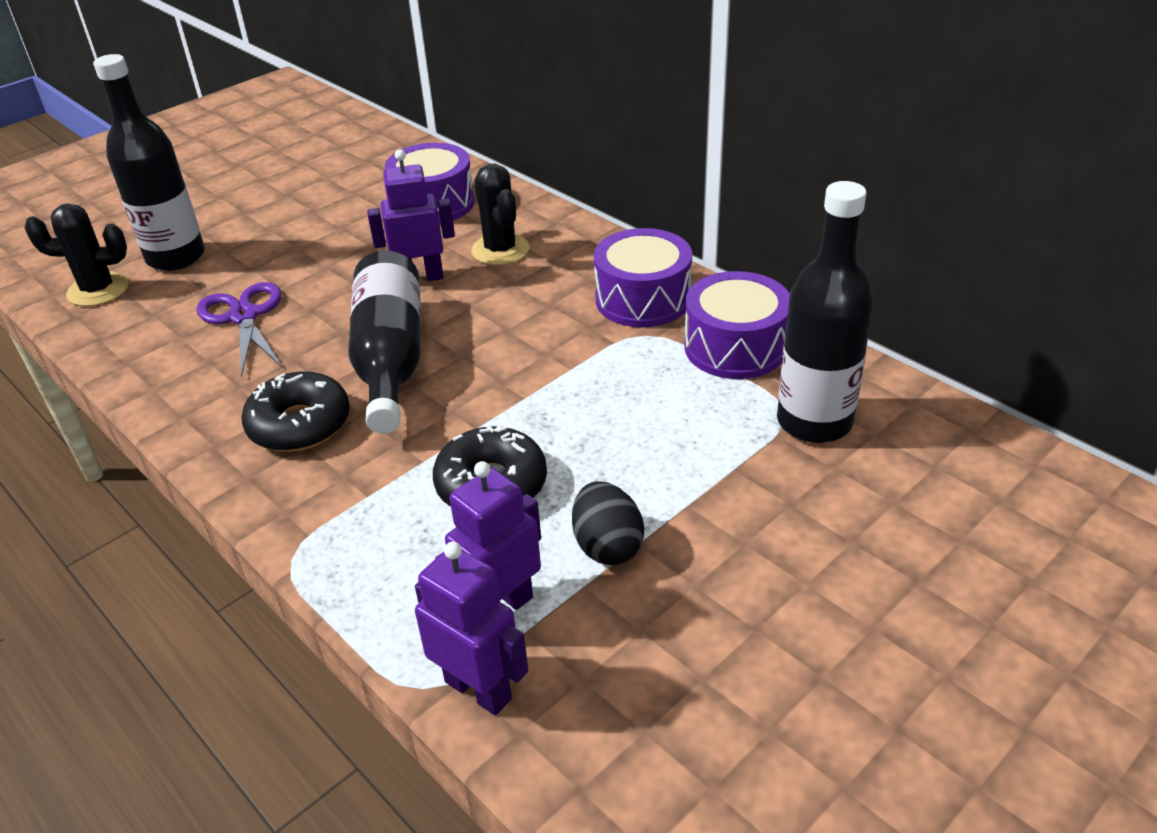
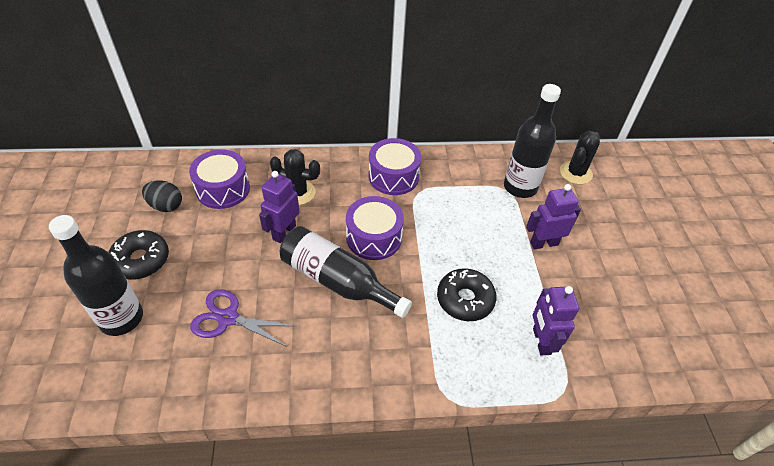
camera: 55 degrees left, 10 degrees up
(98, 290) = (105, 373): black cactus -> black cactus (575, 173)
(299, 424) = (351, 343): black donut -> black donut (141, 260)
(478, 689) = (578, 374): purple robot -> purple robot (544, 243)
(607, 546) = (534, 287): black egg -> black egg (166, 206)
(735, 347) = (455, 175): purple drum -> purple drum (374, 237)

